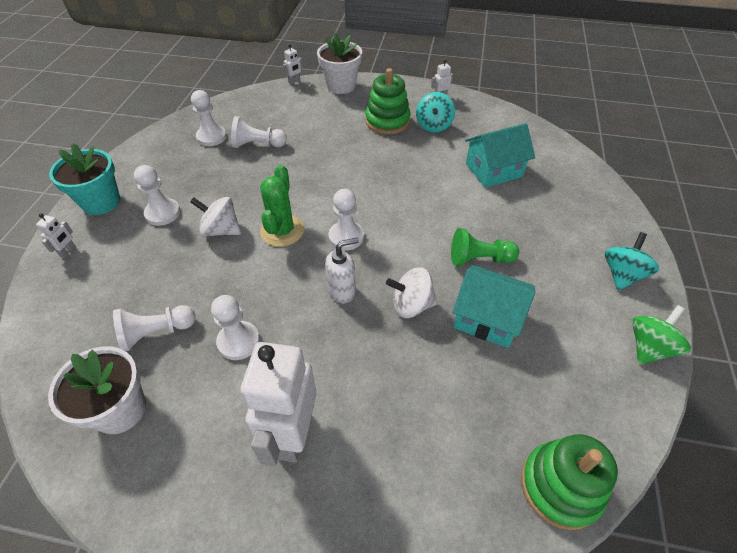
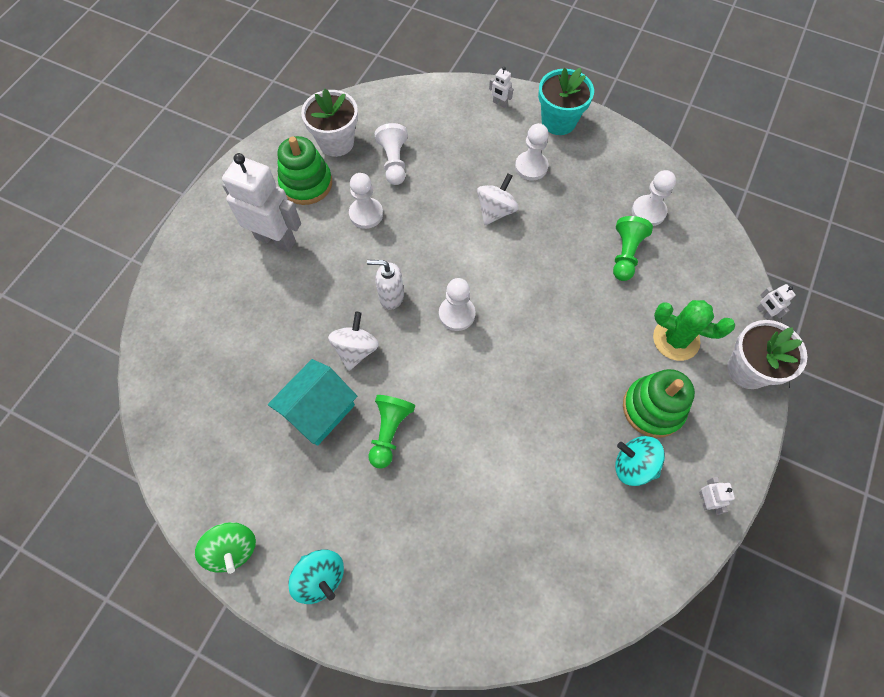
camera: 105 degrees right, 15 degrees up
(258, 145) = (625, 254): white pawn -> green pawn
(282, 231) = (481, 260): green cactus -> green cactus (676, 339)
(342, 291) = (391, 296): white soap dispenser -> white soap dispenser turned 105 degrees clockwise
(493, 170) = (525, 509): turquoise house -> none
(560, 486) = (162, 403): green stacking toy -> green stacking toy (306, 183)

